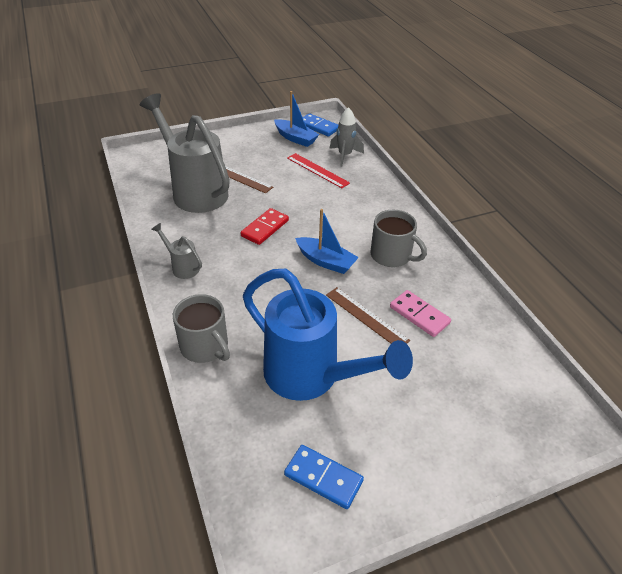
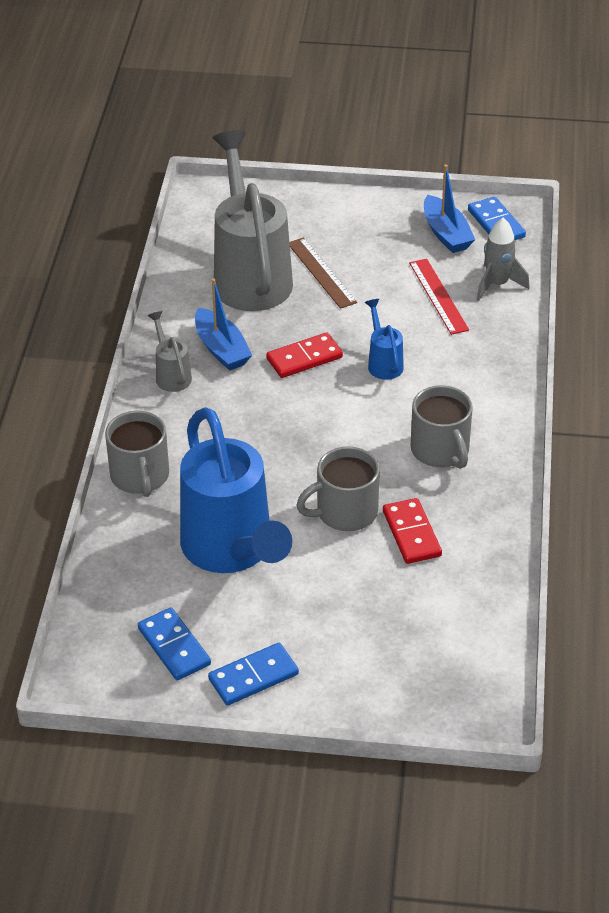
camera: 30 degrees right, 0 degrees up
(315, 215) = (383, 362): none -> blue watering can
(326, 261) = (349, 428): blue boat -> blue boat (221, 349)
(366, 317) = (345, 512): brown ruler -> grey mug
(401, 475) = (253, 676): none -> blue domino
(419, 315) = (412, 533): pink domino -> red domino

